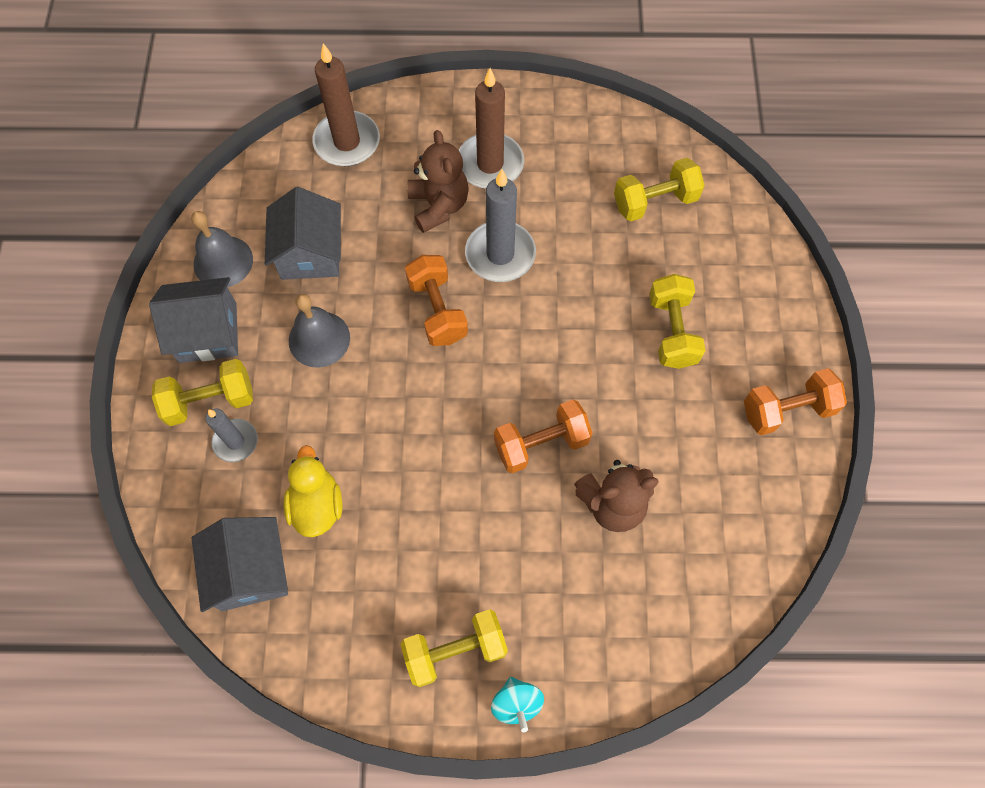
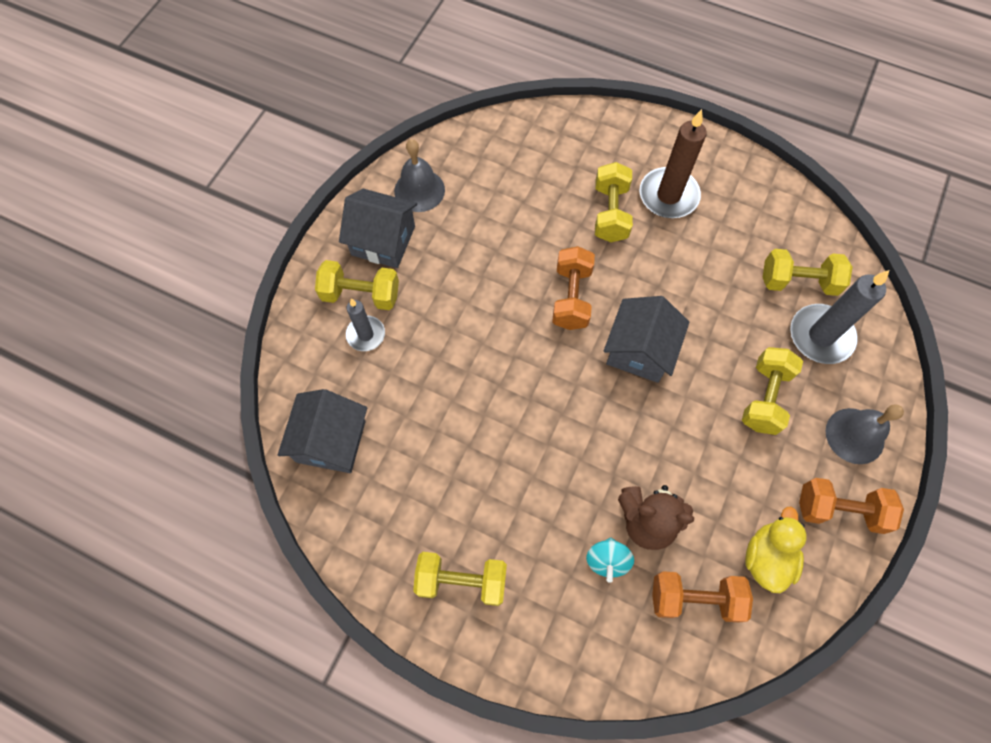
camera: 25 degrees right, 0 degrees up
(310, 253) = (489, 210): grey house -> grey house (639, 350)
(317, 505) = (405, 412): yellow duck -> yellow duck (767, 557)
(319, 339) = (466, 281): grey bell -> grey bell (855, 435)
(347, 142) = (558, 133): brown candle -> none
(439, 206) = (610, 213): brown teddy bear -> yellow dumbbell
(500, 254) = (644, 273): grey candle -> grey candle (820, 336)
(516, 703) = (492, 649): turquoise spinning top -> turquoise spinning top (607, 560)
(541, 443) = (608, 443): orange dumbbell -> orange dumbbell (695, 598)

